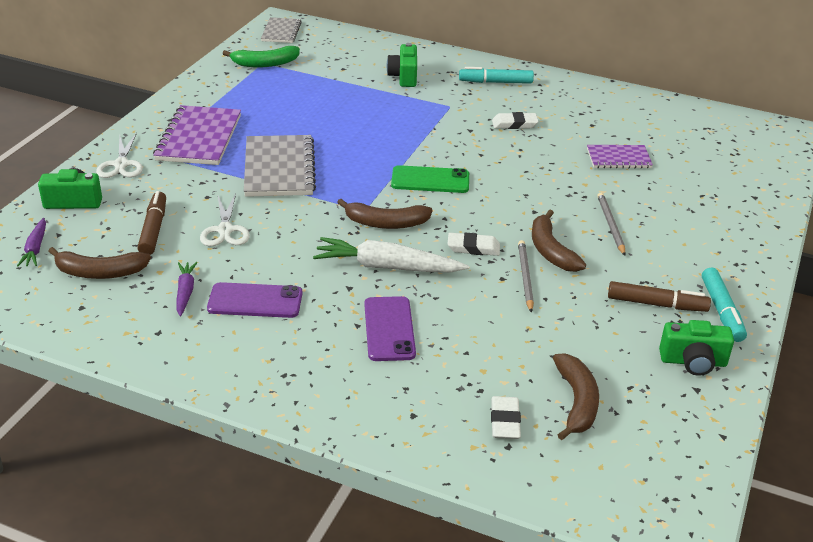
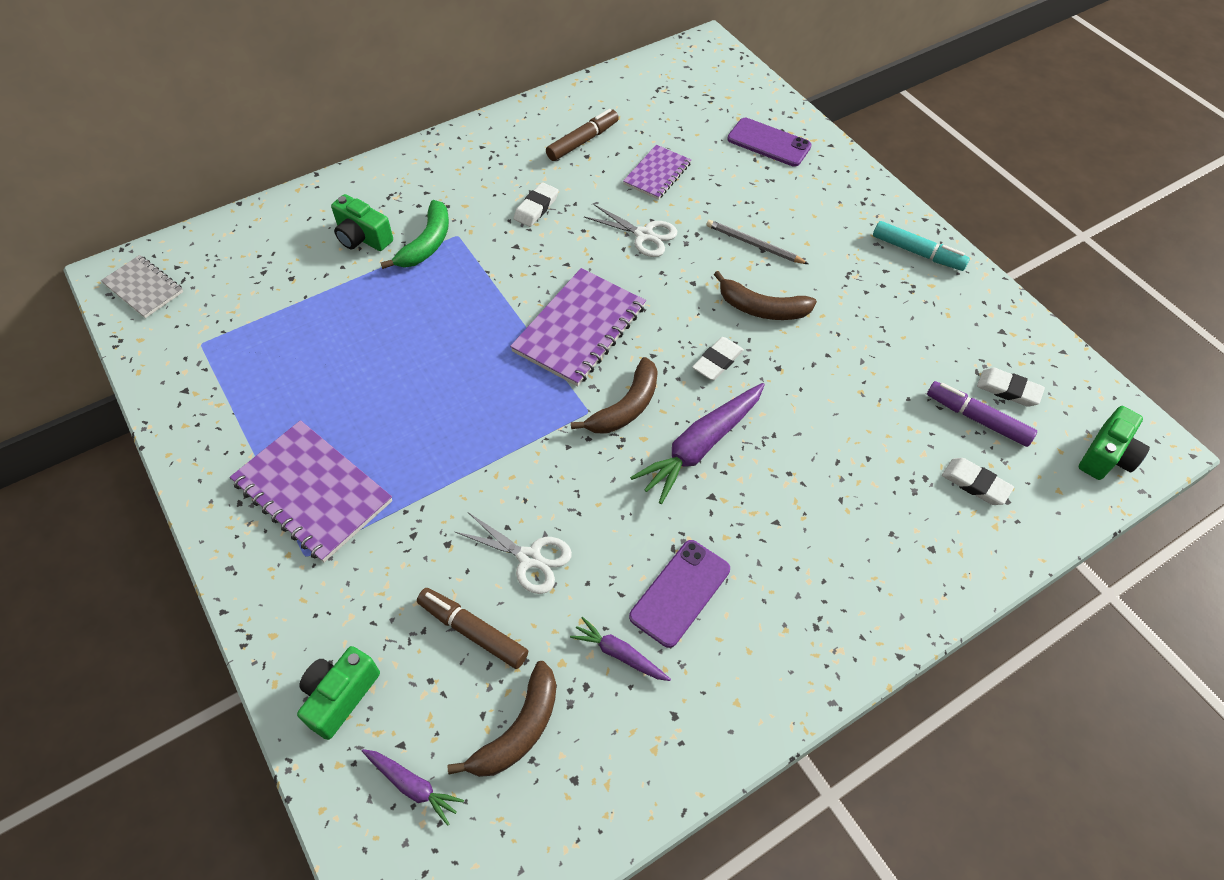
camera: 55 degrees left, 20 degrees up
(121, 164) = (299, 604): white scissors -> white scissors (644, 235)
(265, 64) = (204, 342): green banana -> green banana (427, 243)
(279, 168) = (448, 446): grey notebook -> none
(387, 267) = (700, 446): white carrot -> purple carrot
(389, 329) = (799, 499): purple phone -> purple phone (769, 143)
(430, 180) = (579, 329): green phone -> purple notebook
(495, 82) = (446, 175): turquoise marker -> none
(525, 277) = (788, 350): grey pencil -> none
(576, 402) = (977, 419): brown banana -> purple marker
(632, 412) = (1008, 390): none -> white eraser
(656, 304) = (883, 286): brown marker -> brown marker (582, 141)
(693, 362) = (969, 312): green camera -> green camera (1106, 456)

